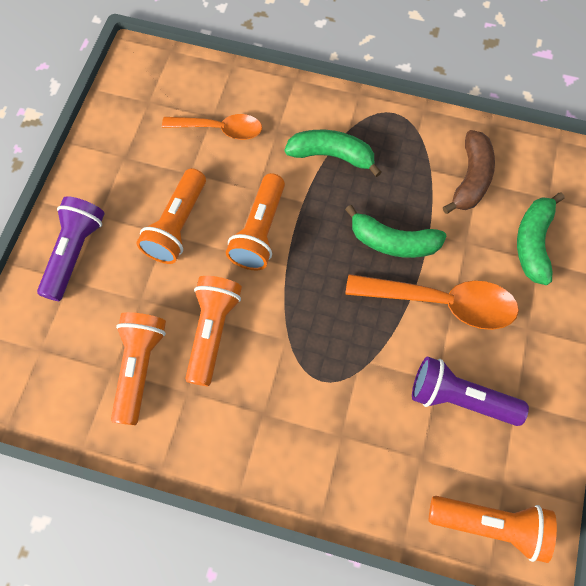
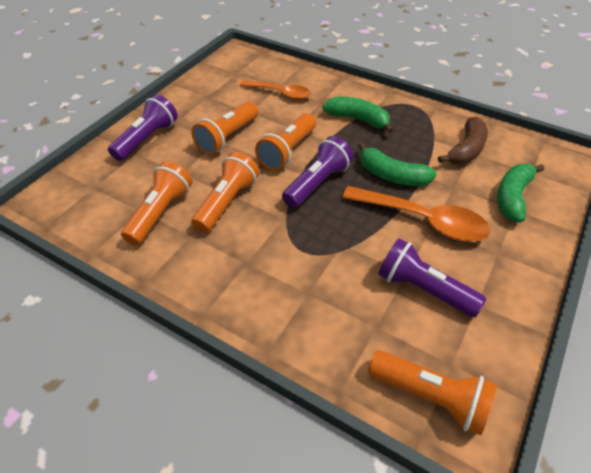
camera: 15 degrees right, 20 degrees down
(310, 275) = (317, 183): none -> purple flashlight

